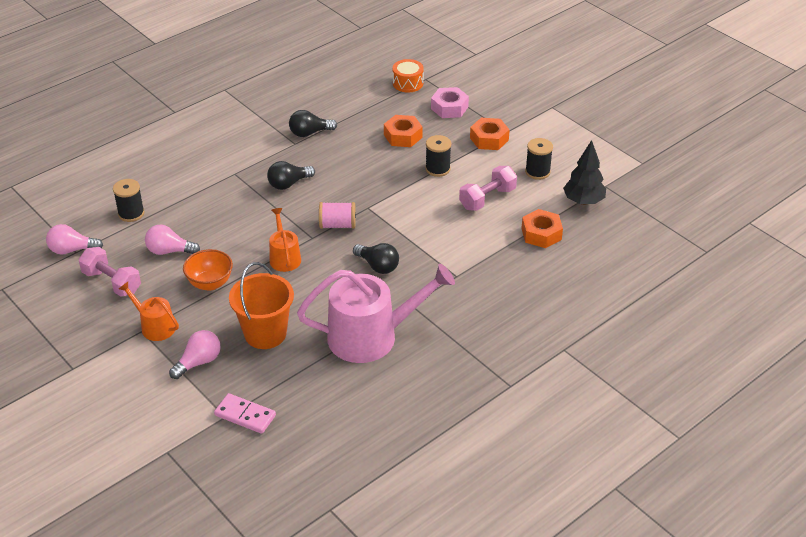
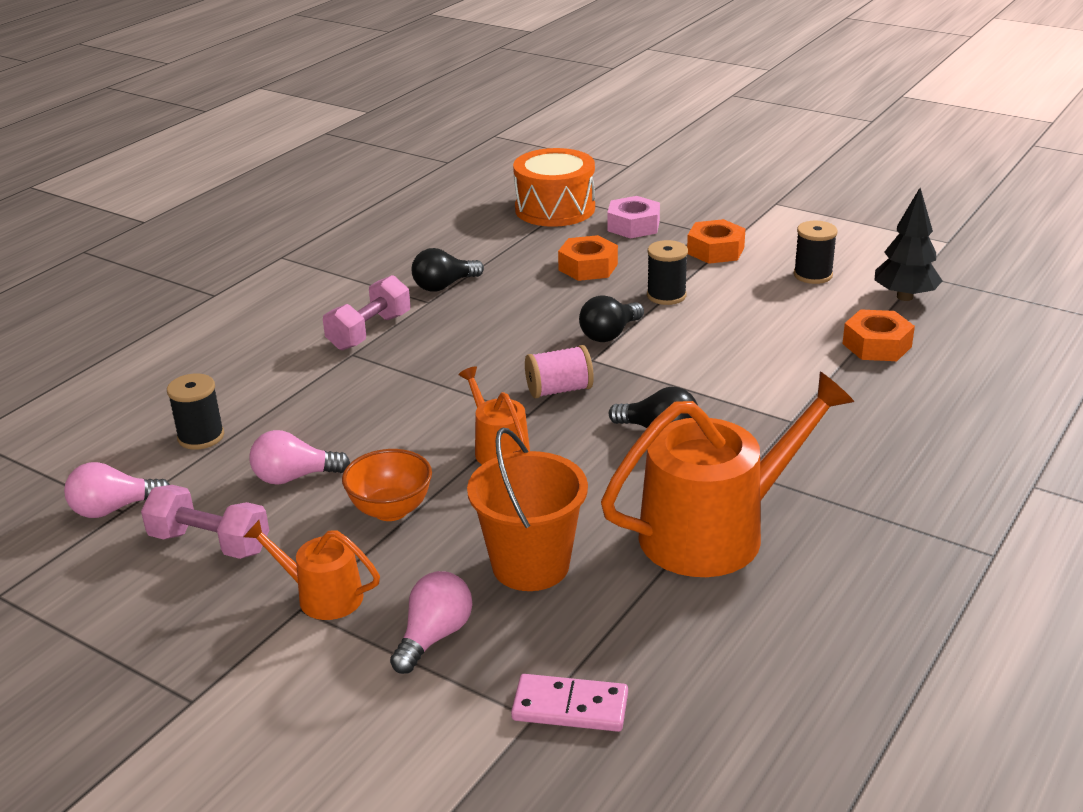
camera: 15 degrees left, 10 degrees down
(288, 184) = (448, 352): black light bulb -> black light bulb (610, 334)
(371, 336) = (715, 531): pink watering can -> orange watering can
(408, 83) = (555, 209): orange drum -> orange drum, size x1.73
(487, 198) = (765, 317): pink dumbbell -> pink dumbbell (369, 332)

